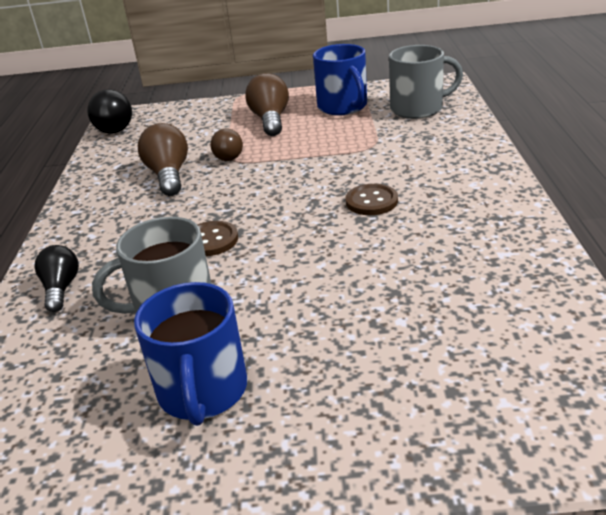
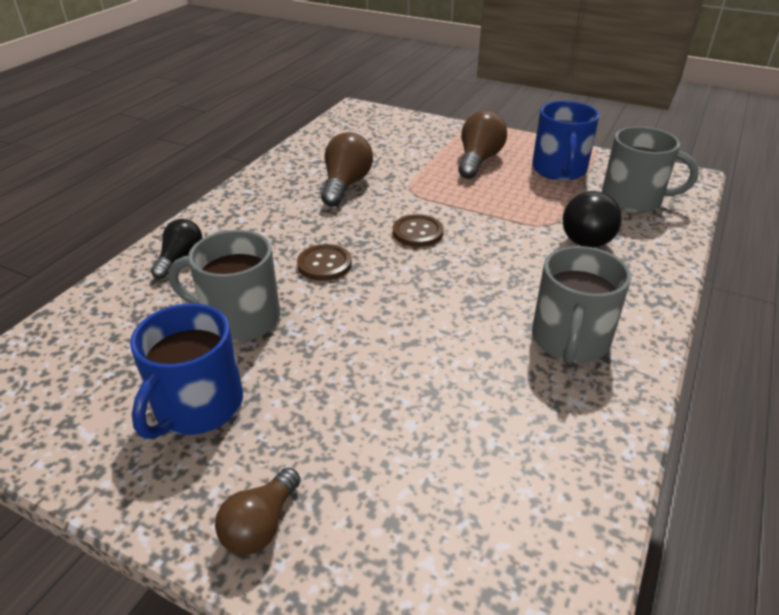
camera: 25 degrees right, 5 degrees up
(115, 127) = (344, 120): black light bulb -> black light bulb (586, 235)
(229, 155) = (412, 184): brown light bulb -> brown light bulb (260, 525)
(371, 201) = (495, 285): brown button -> brown button (417, 232)
(462, 216) = (570, 340): none -> grey mug

